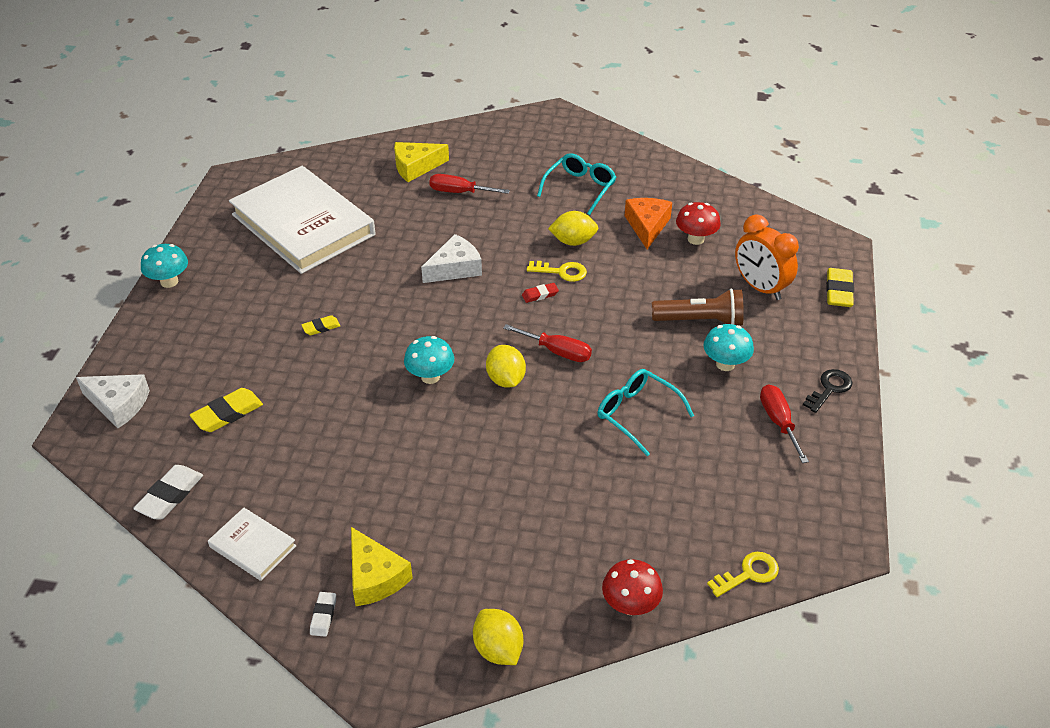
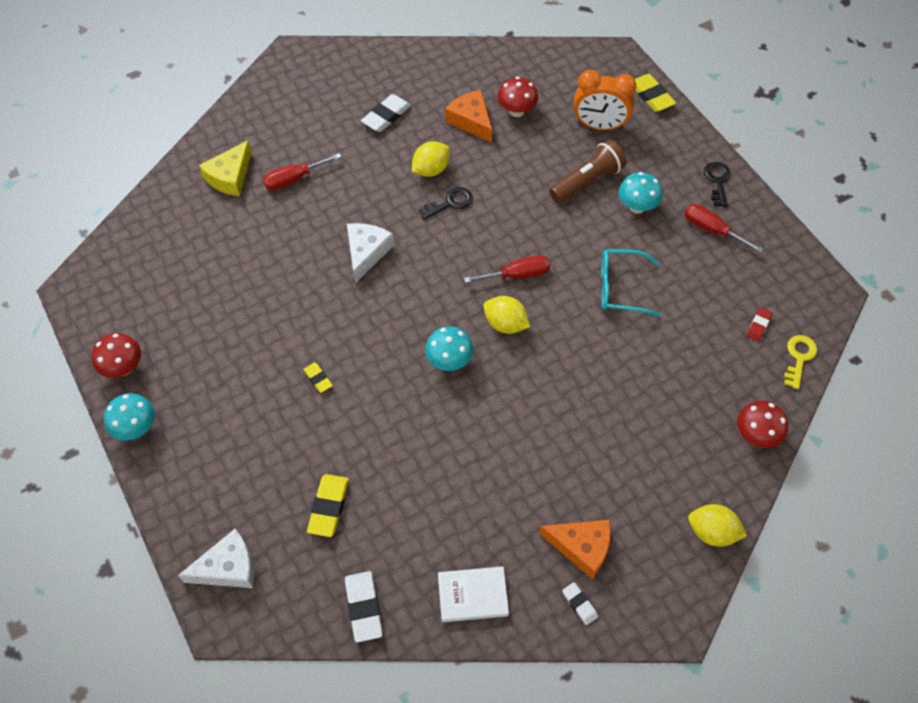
camera: 40 degrees left, 15 degrees up
(205, 241) = (123, 368): none -> red mushroom
(303, 225) = (194, 295): white book -> none
(321, 327) = (318, 379): yellow eraser -> yellow eraser turned 60 degrees counterclockwise
(375, 577) = (581, 547): yellow cheese -> orange cheese
(540, 295) = (455, 234): red eraser -> red eraser (758, 326)
(561, 272) = (450, 203): yellow key -> black key
(580, 188) = (386, 116): turquoise glasses -> white eraser

